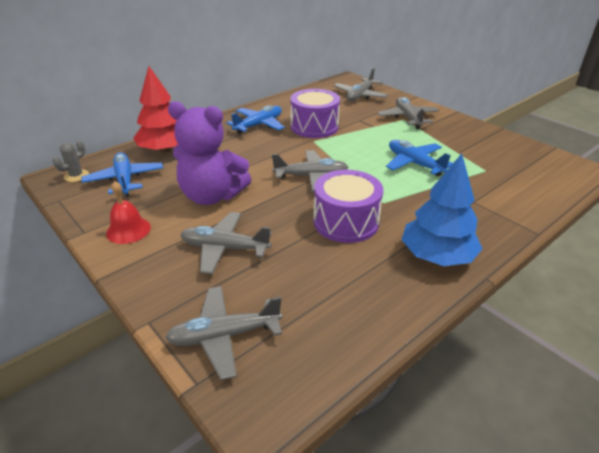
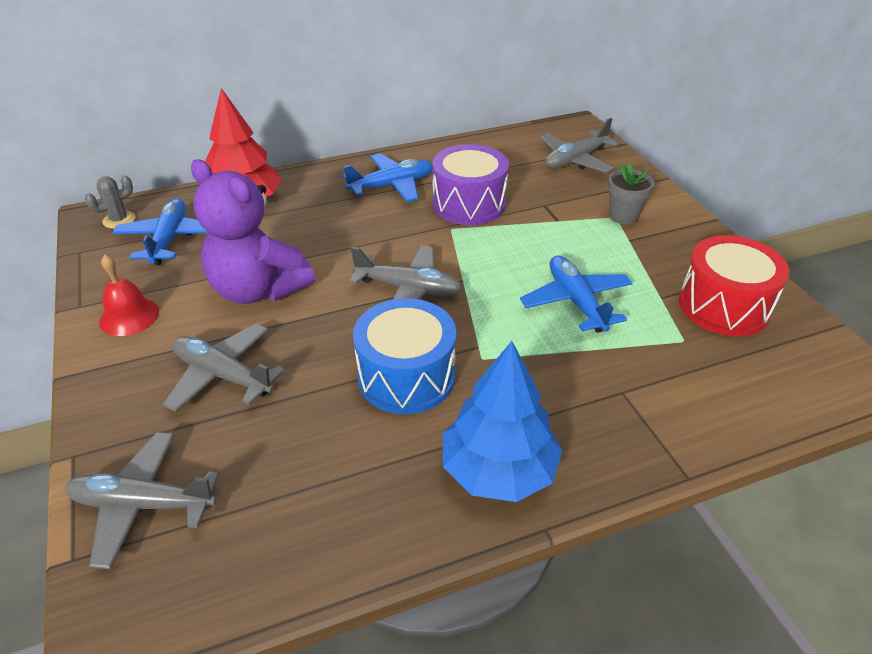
camera: 20 degrees right, 5 degrees up
(346, 222) = (406, 376): purple drum -> blue drum
(408, 118) = (623, 216): grey plane -> grey flower pot
(493, 150) = (723, 306): none -> red drum

